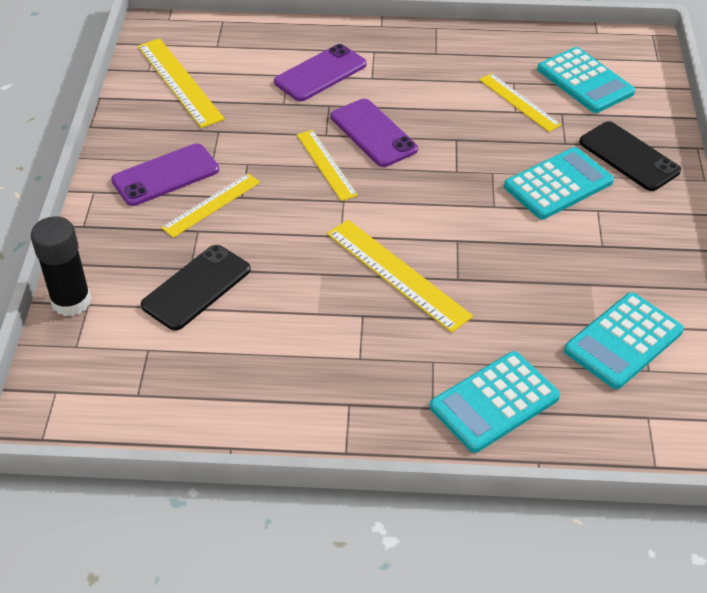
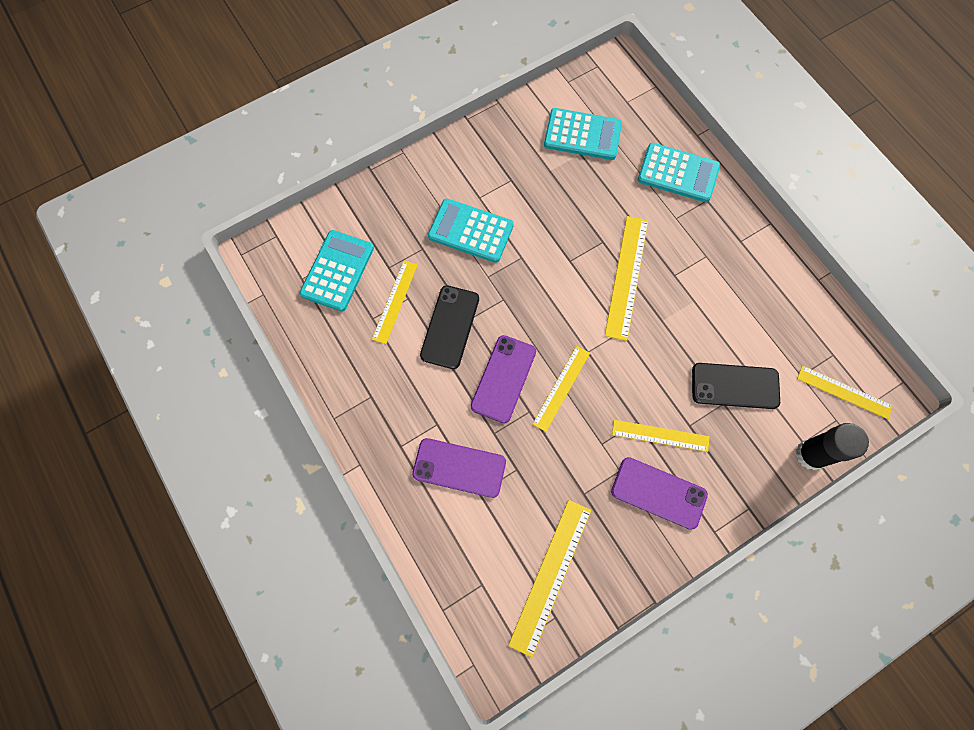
camera: 125 degrees left, 25 degrees up
(93, 374) = (844, 392): none -> yellow ruler
(629, 156) = (410, 204): black phone -> black phone (450, 327)

